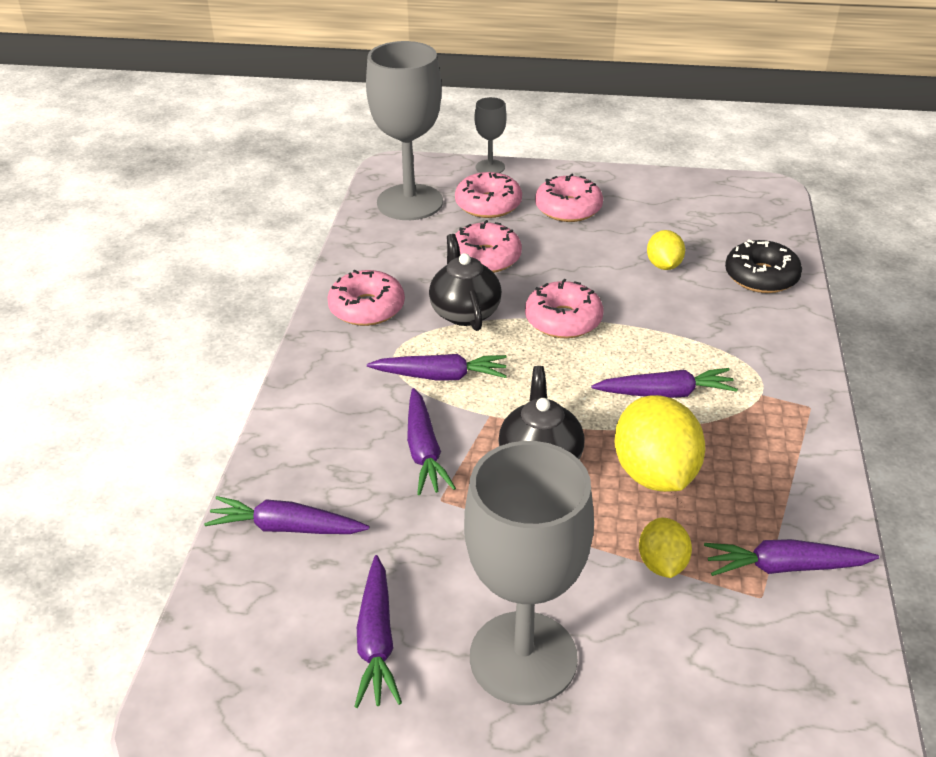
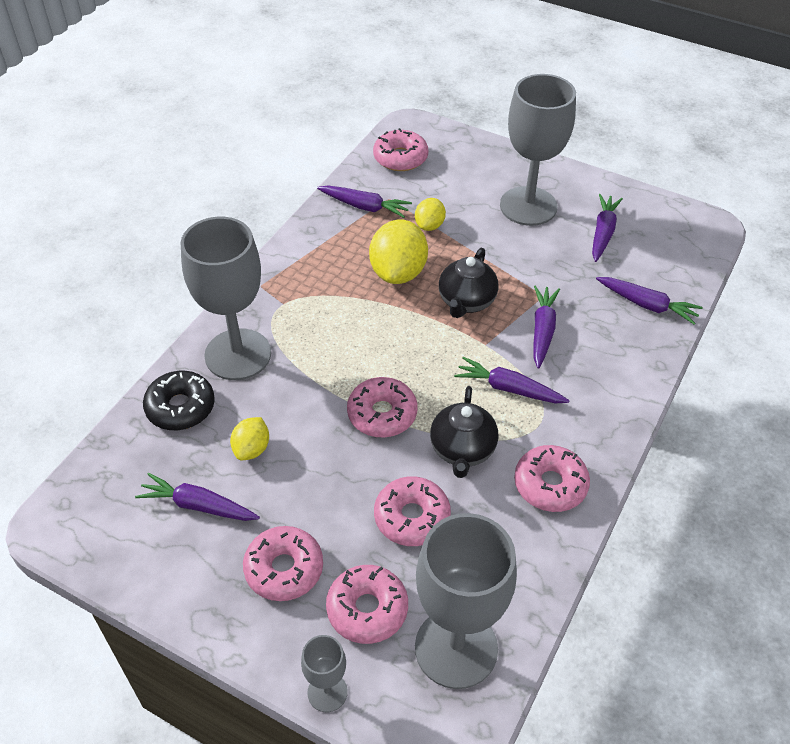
camera: 160 degrees left, 10 degrees up
(665, 393) = (349, 323): purple carrot -> purple carrot (198, 506)
(756, 331) = (238, 354): none -> grey goblet
(811, 698) = (400, 158): none -> pink donut

